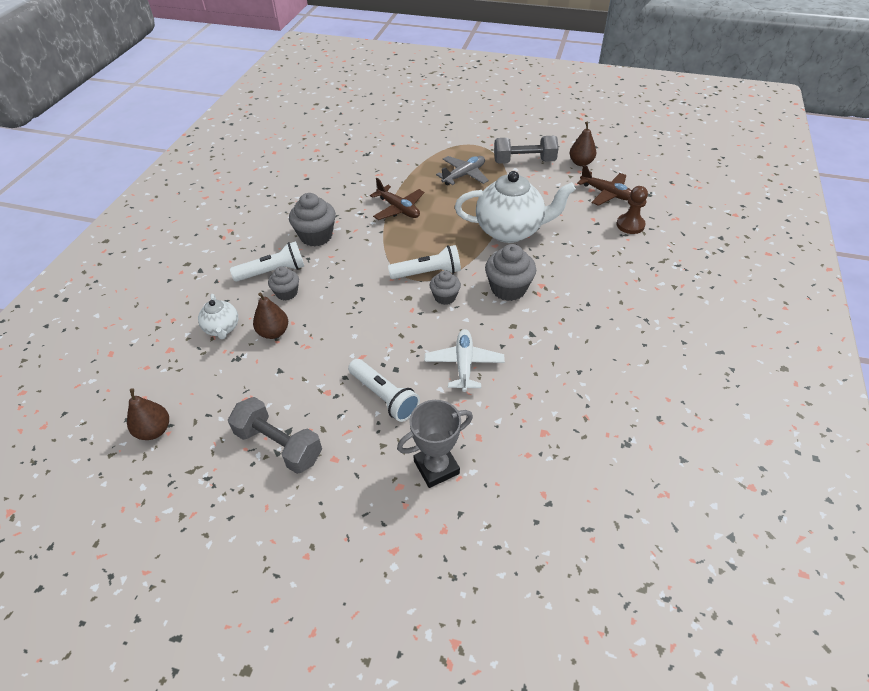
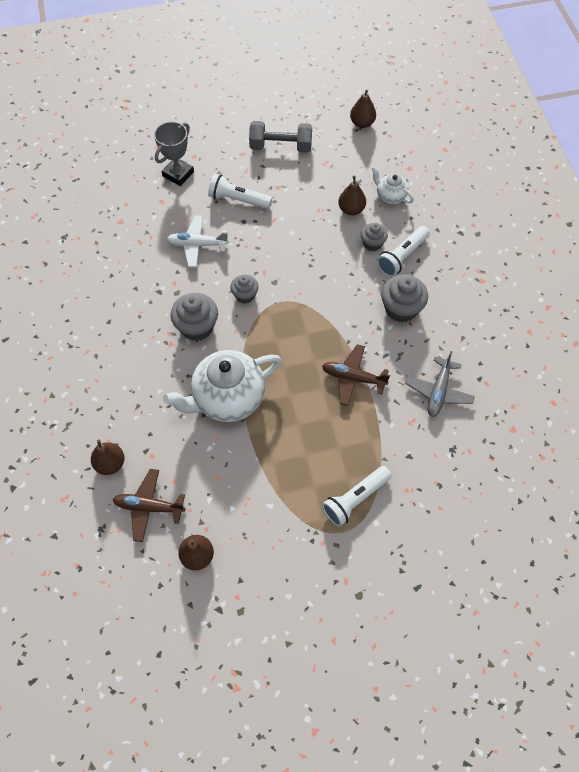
camera: 150 degrees right, 15 degrees up
(427, 273) = (274, 313): white flashlight -> white flashlight (355, 499)
(464, 175) = (320, 464): grey plane -> grey plane (438, 391)
(464, 364) = (197, 245): white plane -> white plane turned 120 degrees clockwise
(524, 161) = (265, 524): grey dumbbell -> none
(630, 225) = (110, 463): brown pawn -> brown pear

